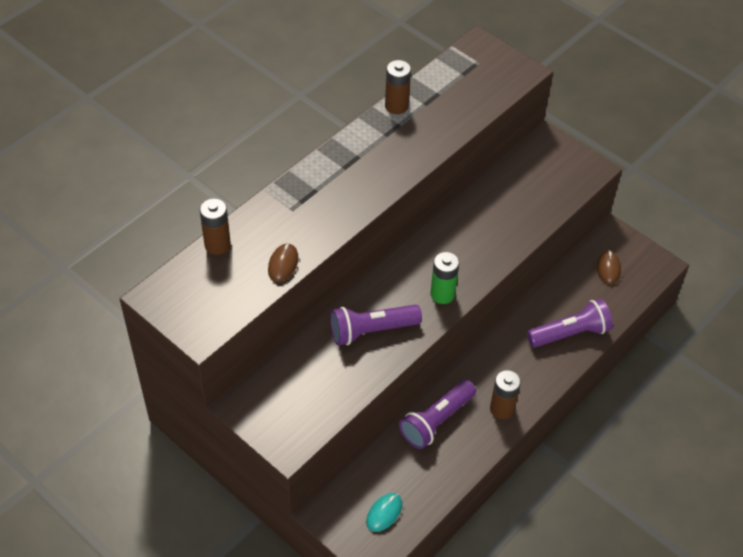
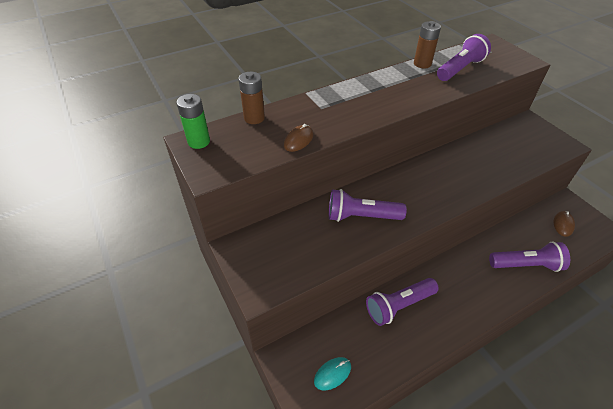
camera: 20 degrees right, 5 degrees down
(442, 294) = (427, 203): green battery -> green battery (199, 141)
(445, 105) = (460, 69): none -> purple flashlight
(502, 409) = (457, 311): brown battery -> none

